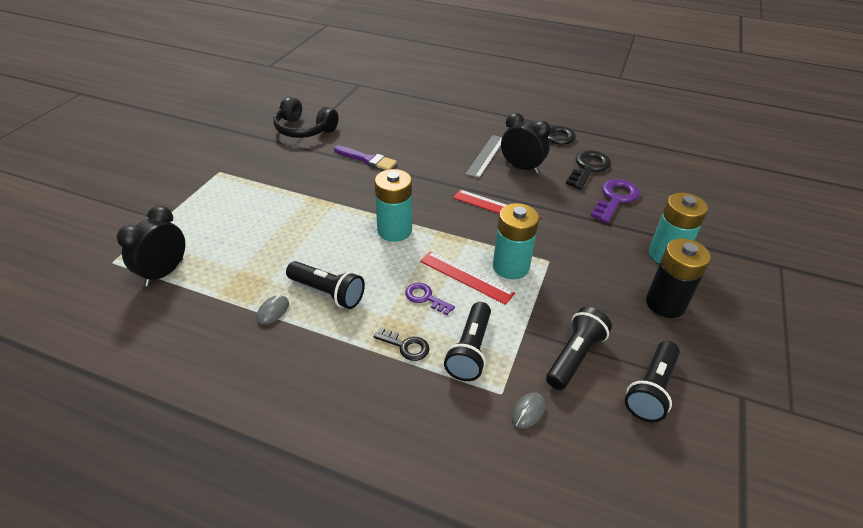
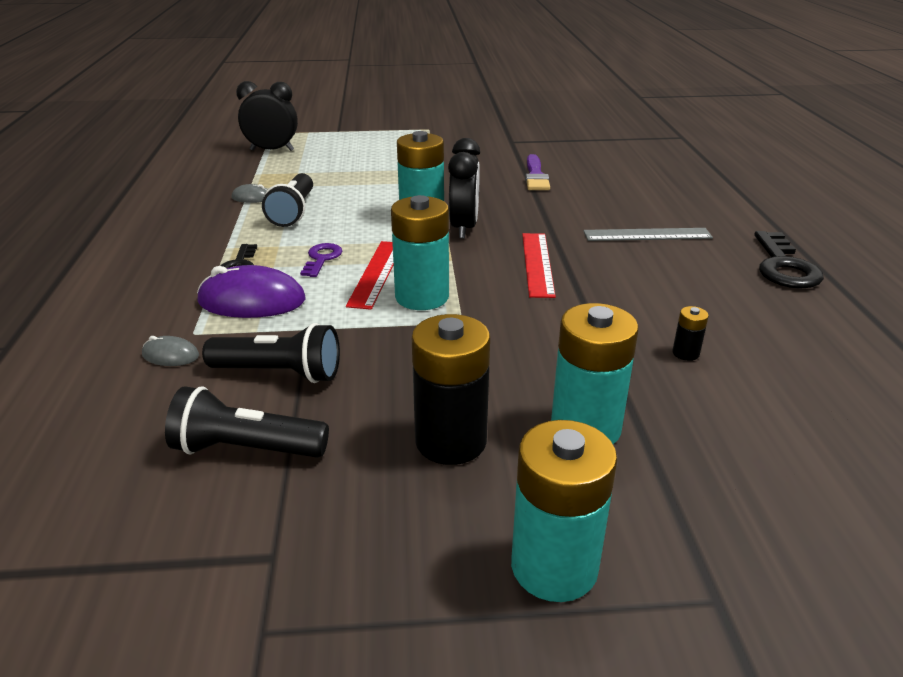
camera: 65 degrees right, 10 degrees down
(304, 129) = (547, 138): black headphones -> none
(470, 350) = (252, 301): black flashlight -> purple mouse
(521, 168) = (656, 263): black clock -> black clock (464, 228)
(588, 168) = (739, 315): black key -> none
(615, 199) = (685, 353): purple key -> black battery
(759, 301) = (554, 567): none -> turquoise battery

